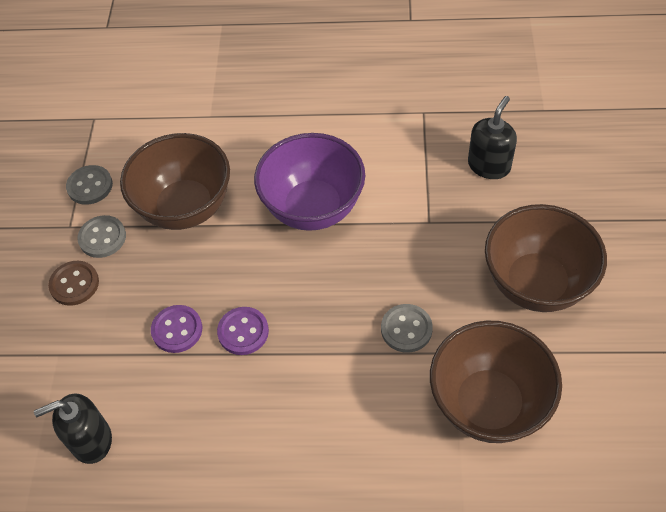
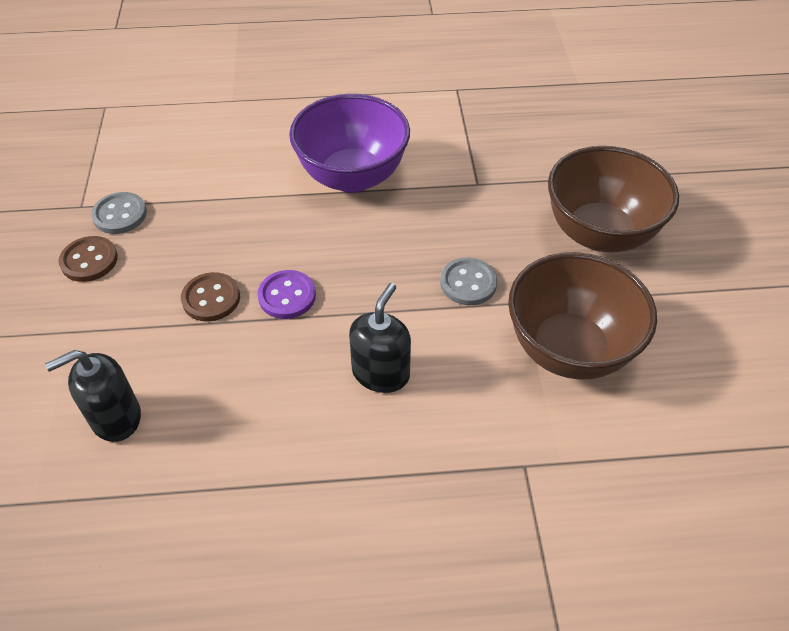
camera: 10 degrees left, 5 degrees down
(90, 186) = (103, 167): grey button -> none
(177, 330) = (211, 298): purple button -> brown button
(185, 208) = (212, 183): brown bowl -> none
(489, 165) = (531, 132): black soap dispenser -> black soap dispenser (381, 373)

